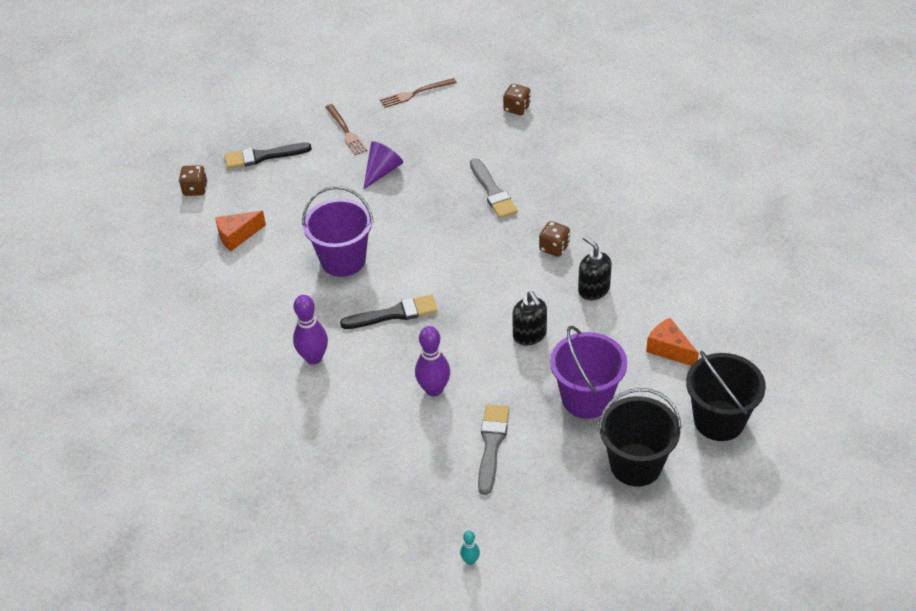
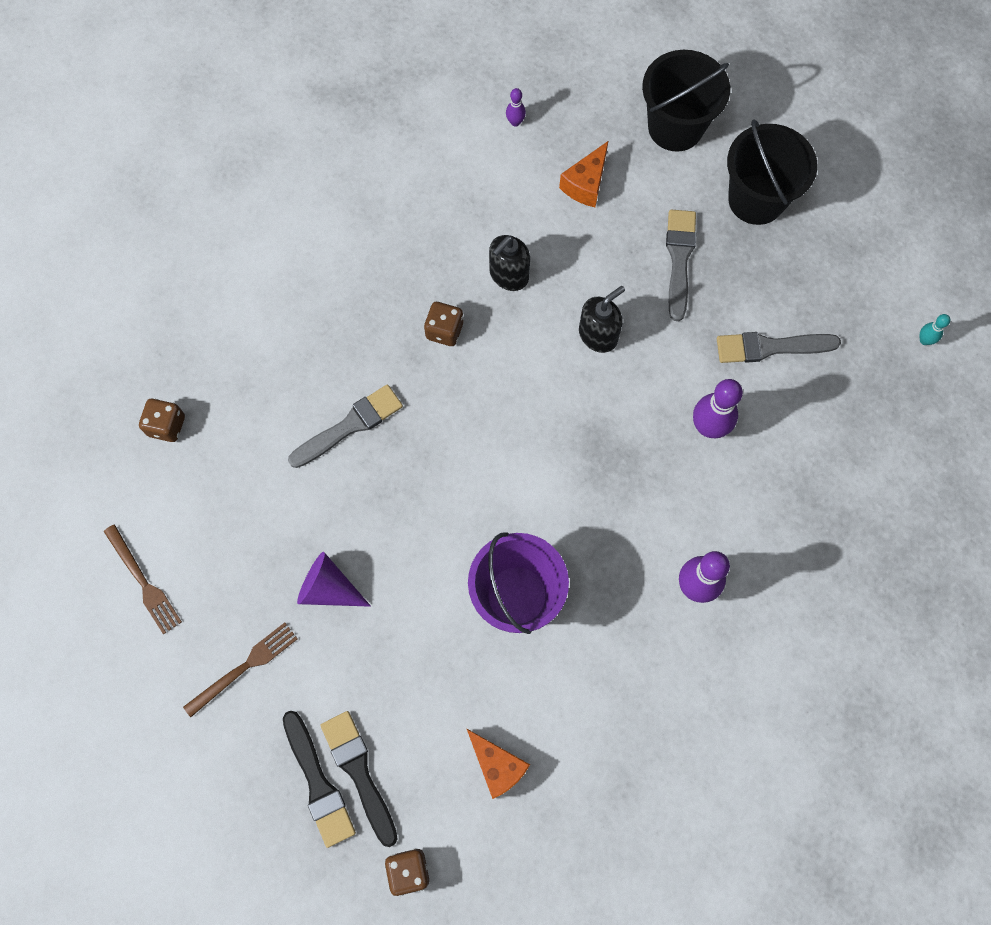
camera: 105 degrees left, 25 degrees up
(394, 314) = (599, 504): black brush -> black brush (359, 772)
(586, 399) = (679, 259): purple bucket -> grey brush
(736, 313) = (515, 122): none -> purple bowling pin

